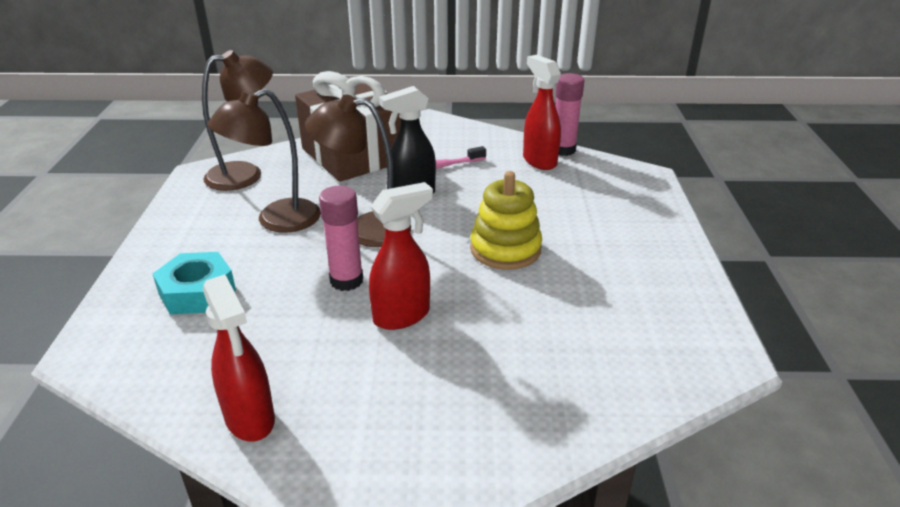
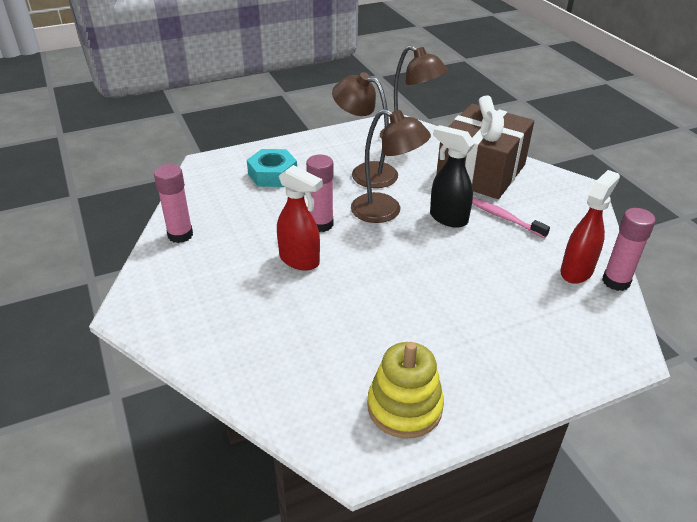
camera: 65 degrees right, 5 degrees up
(250, 419) = (180, 235): red spray bottle -> pink glue stick
(365, 229) = (386, 211): brown lamp -> brown lamp turned 135 degrees clockwise
(505, 249) = (415, 287): yellow stacking toy -> yellow stacking toy (404, 407)

